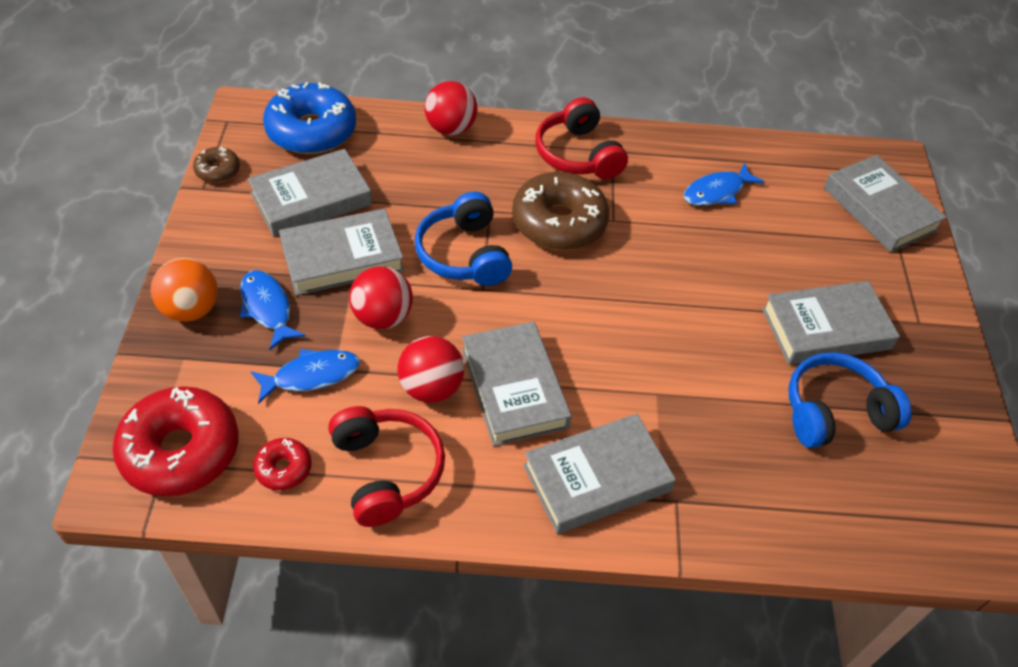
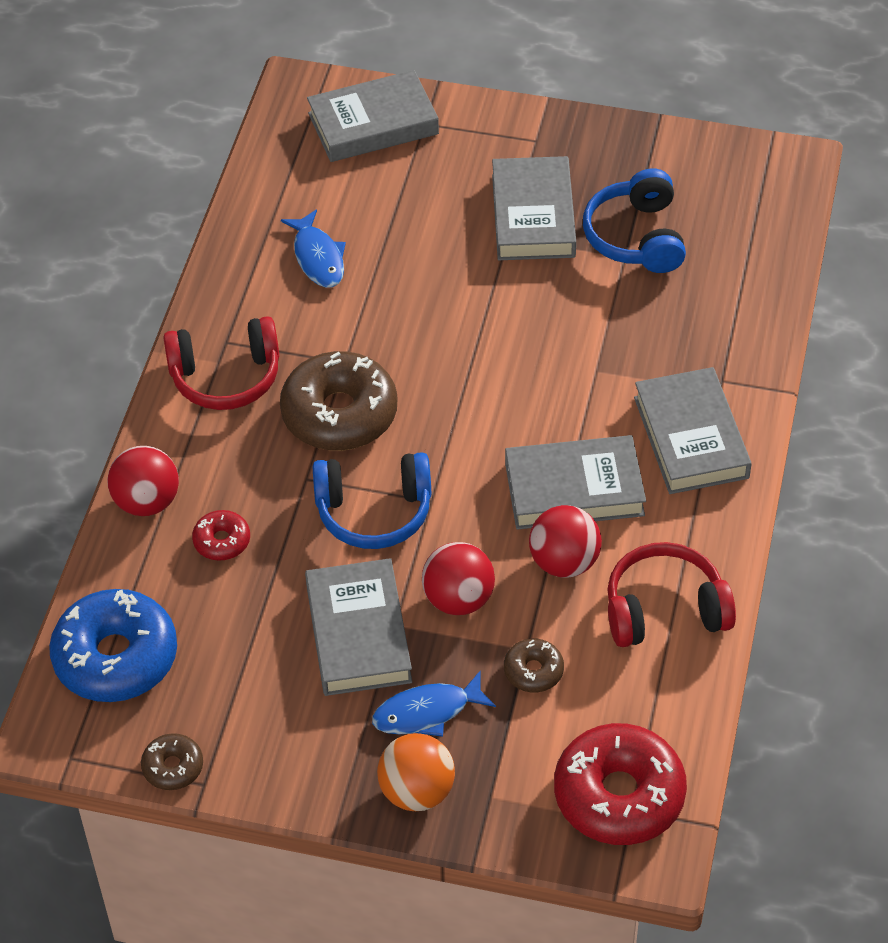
camera: 75 degrees left, 0 degrees up
(283, 468) = (652, 700): red donut -> red donut (222, 541)
(311, 199) = (249, 662): grey book -> none
(311, 376) = (533, 671): blue fish -> brown donut

